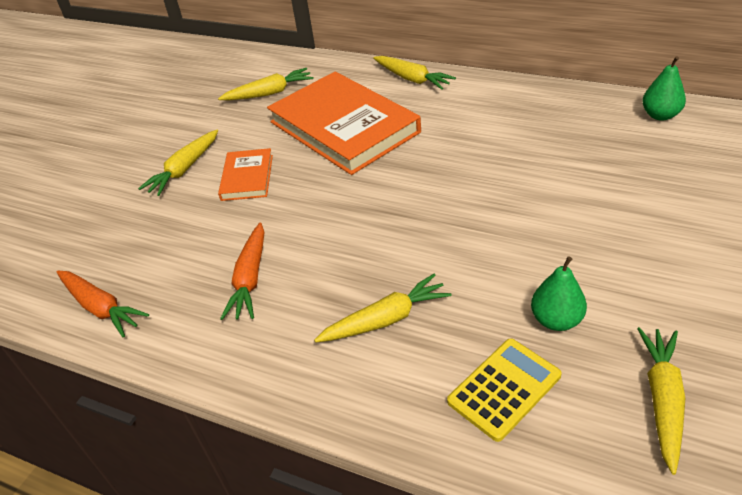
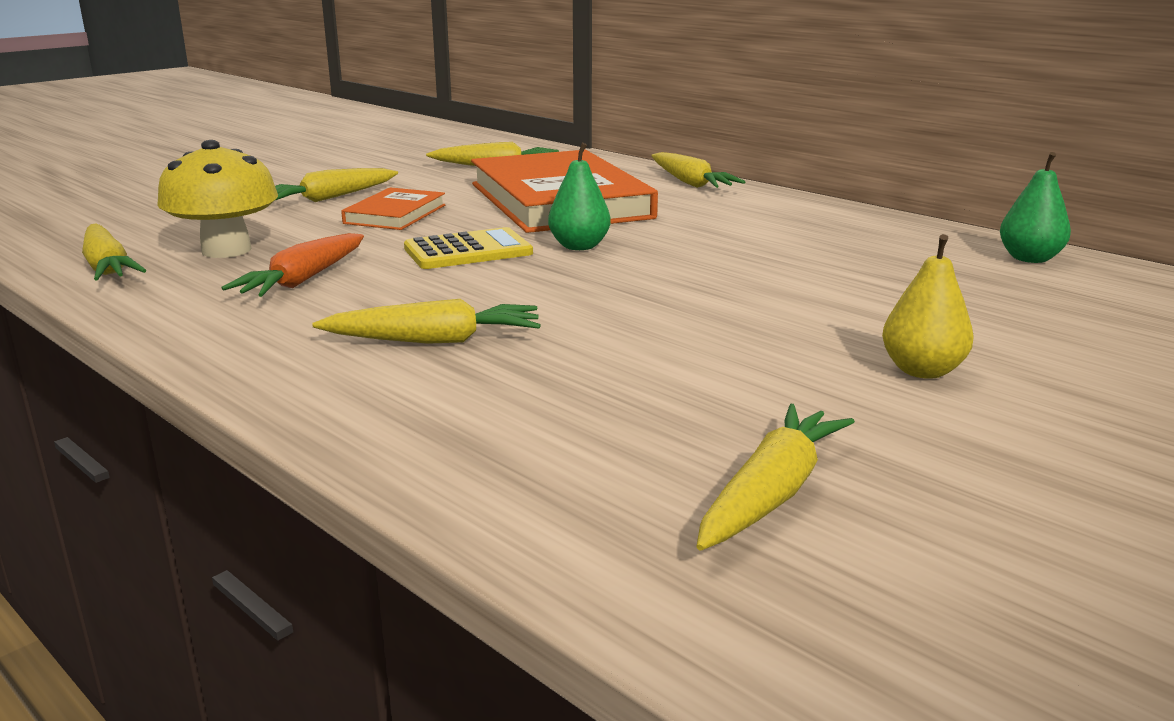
camera: 15 degrees right, 20 degrees down
(101, 307) = (107, 267): orange carrot -> yellow carrot
(167, 259) = (226, 250): none -> yellow mushroom
(504, 388) = (530, 428): yellow calculator -> yellow calculator (468, 251)
(556, 320) = (678, 389): green pear -> green pear (579, 246)
(669, 256) = (922, 371): none -> yellow pear

